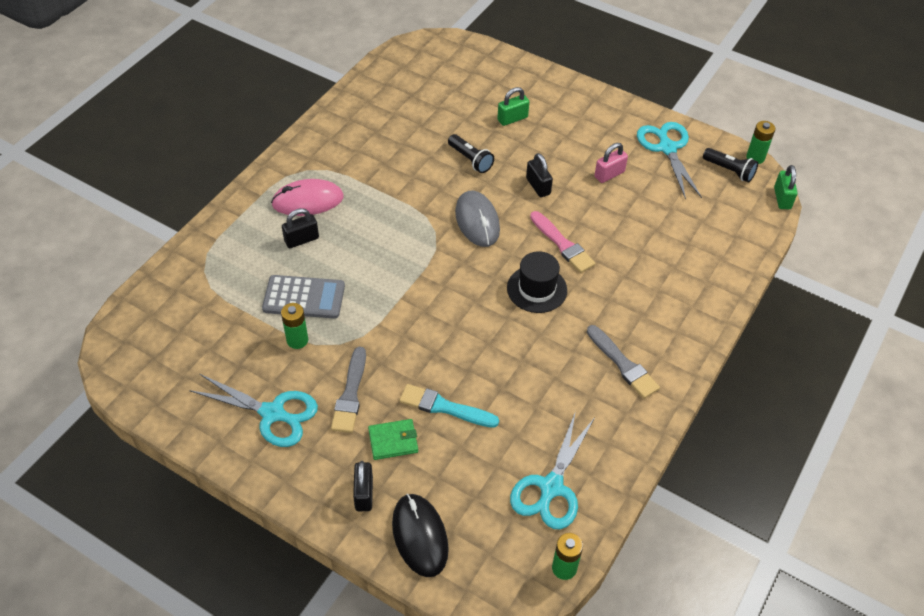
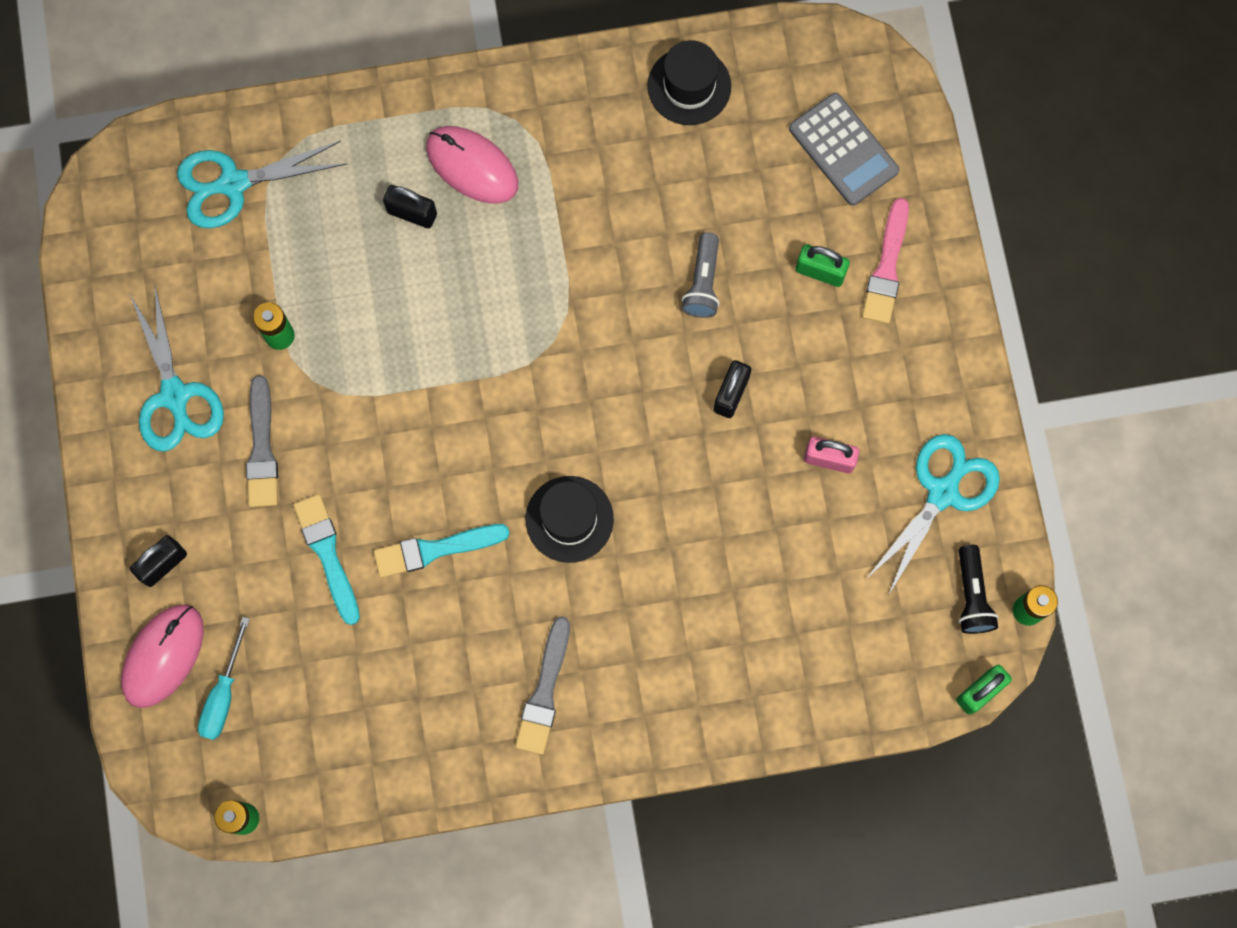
camera: 50 degrees right, 25 degrees up
(304, 297) = (338, 290): grey calculator -> grey calculator (843, 150)
(350, 394) = (262, 448): grey brush -> grey brush turned 60 degrees counterclockwise
(369, 102) = (689, 86): none -> black hat
(393, 441) = (244, 539): green wallet -> none
(420, 536) = (163, 656): black mouse -> pink mouse
(470, 160) = (703, 283): black flashlight -> grey flashlight
(475, 521) = (223, 694): none -> turquoise screwdriver
(477, 221) = (612, 372): grey mouse -> none
(494, 356) = (435, 549): none -> turquoise brush
(551, 487) = (323, 736): turquoise scissors -> turquoise scissors (233, 184)
(562, 244) = (662, 494): pink brush -> pink brush (886, 267)

